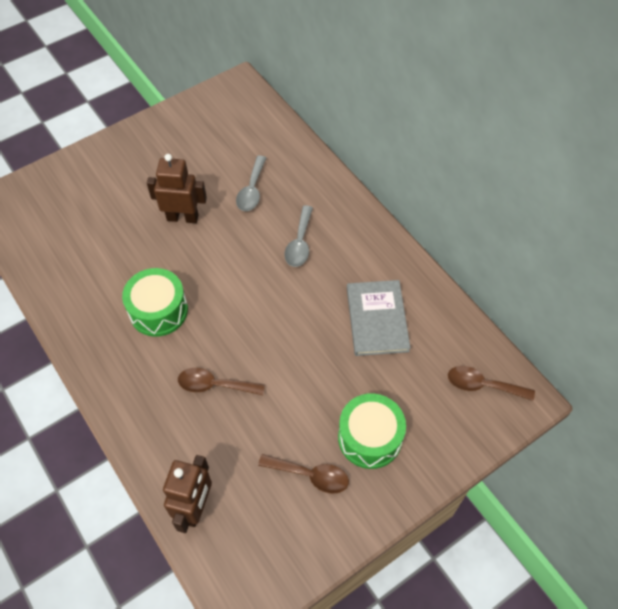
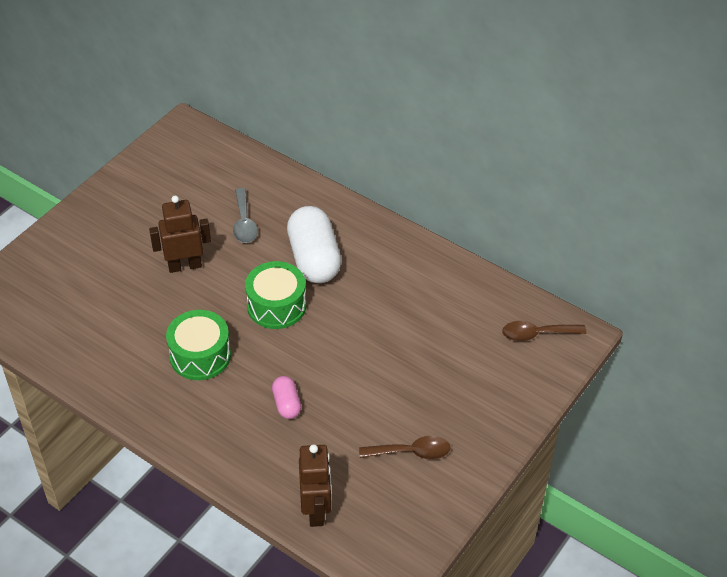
camera: 20 degrees left, 10 degrees down
(214, 385) = (286, 404): brown spoon -> pink capsule
(299, 243) = (314, 259): grey spoon -> white capsule
(370, 437) = (452, 406): green drum -> green drum (276, 306)
(377, 319) = (417, 305): grey book -> none

